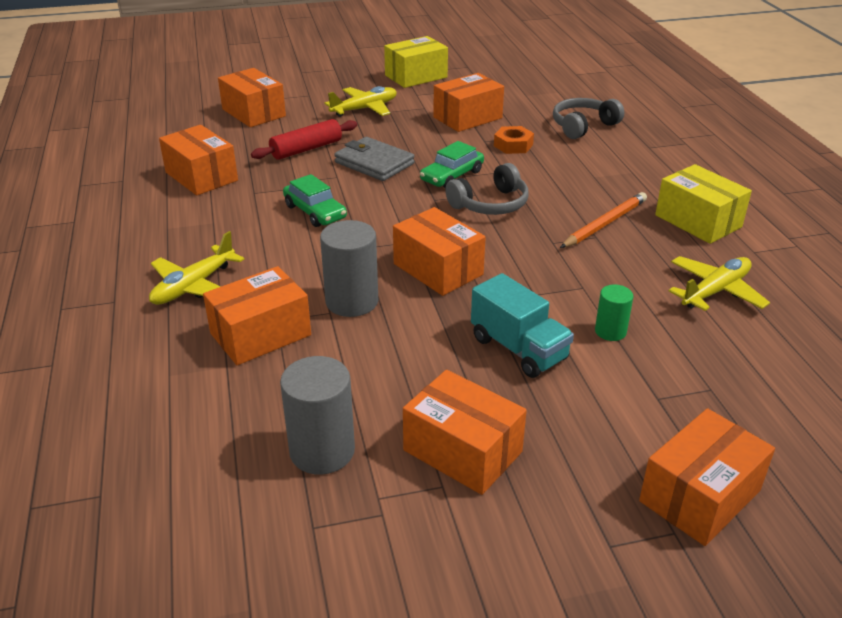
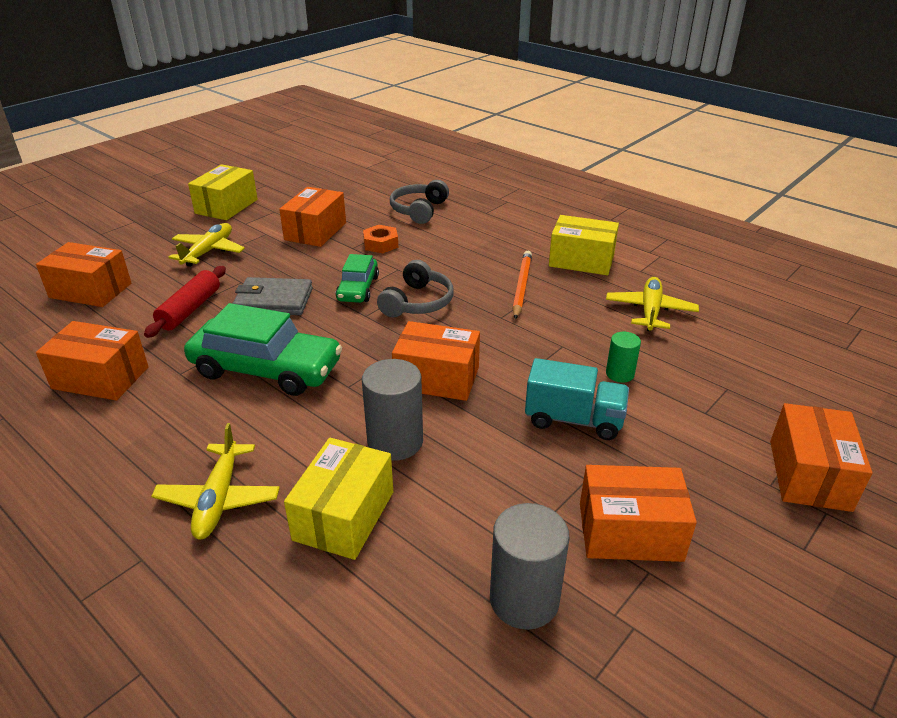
camera: 35 degrees left, 0 degrees up
(260, 334) = (344, 515): orange box -> yellow box
(315, 212) = (266, 369): green car -> green car, size x1.77

